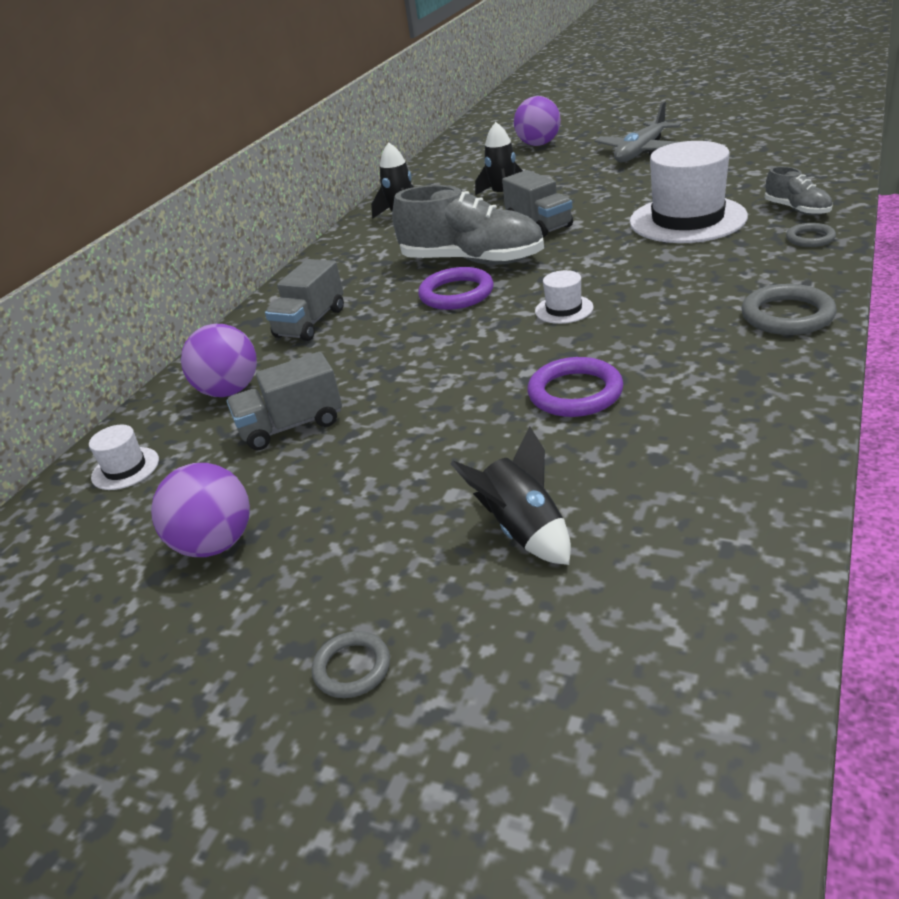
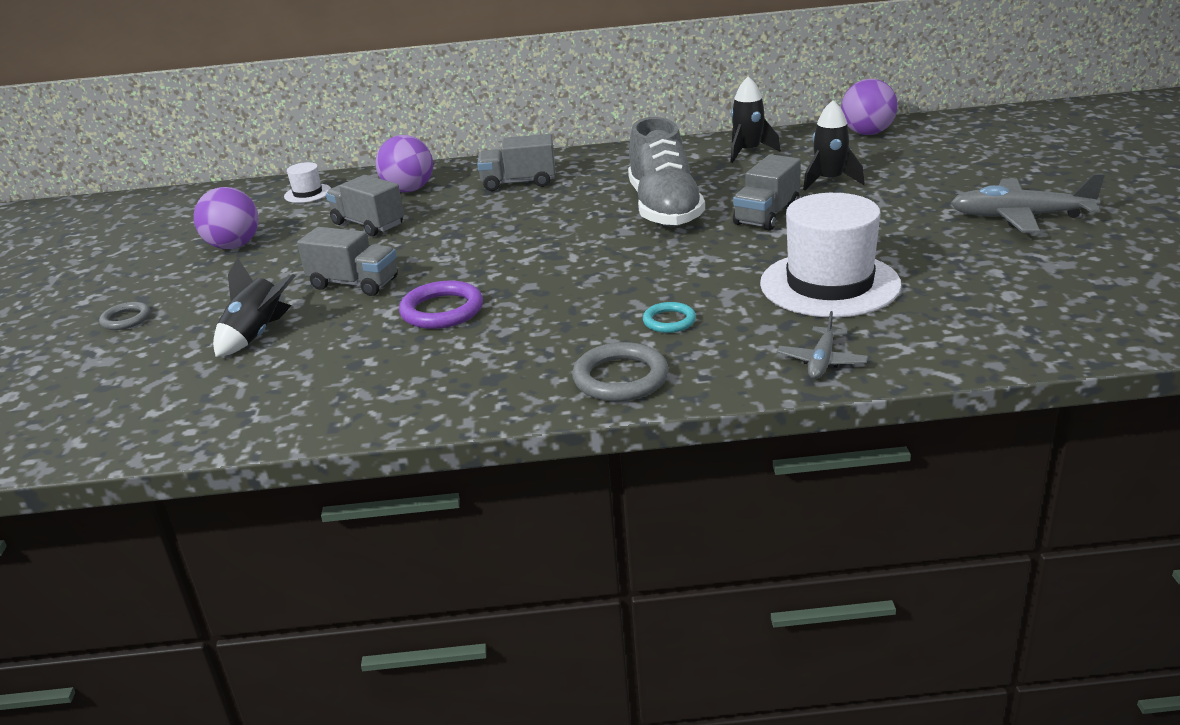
camera: 60 degrees right, 5 degrees down
(449, 446) = (354, 284): none -> grey truck
(456, 294) = (595, 220): purple ring -> none
(538, 144) = (994, 159): purple ball -> purple ball (867, 133)
(564, 309) = (586, 271): white hat -> none
(698, 284) = (669, 321): none -> turquoise ring
(797, 210) = (903, 340): grey shoe -> none
(810, 238) = (822, 361): grey ring -> grey plane

